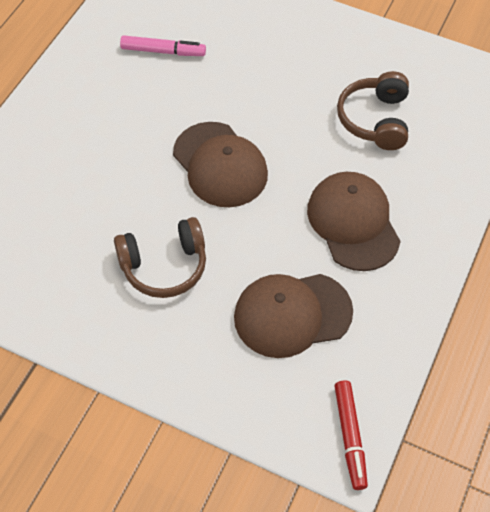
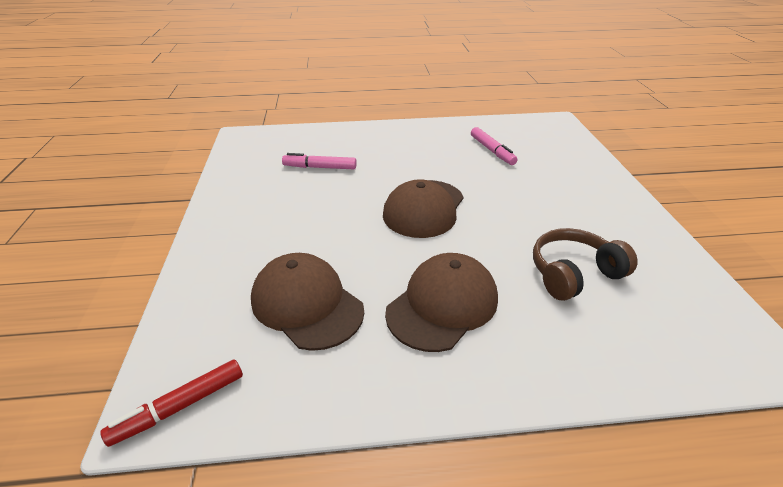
camera: 60 degrees right, 20 degrees down
(72, 214) = (320, 167): none -> pink marker
(164, 266) = (307, 218): brown headphones -> none

